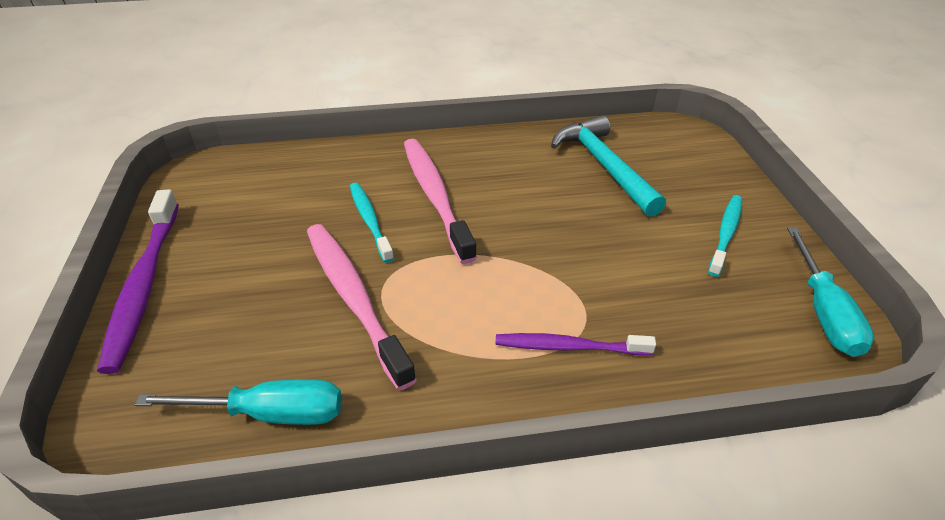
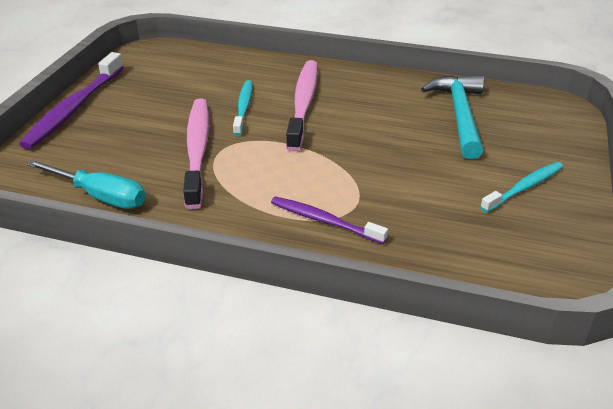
camera: 25 degrees right, 5 degrees down
(823, 312) = (560, 261): turquoise screwdriver -> none

